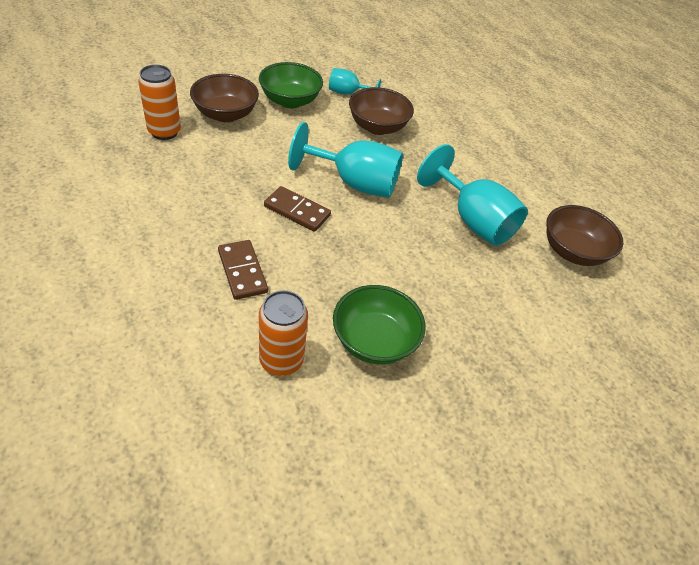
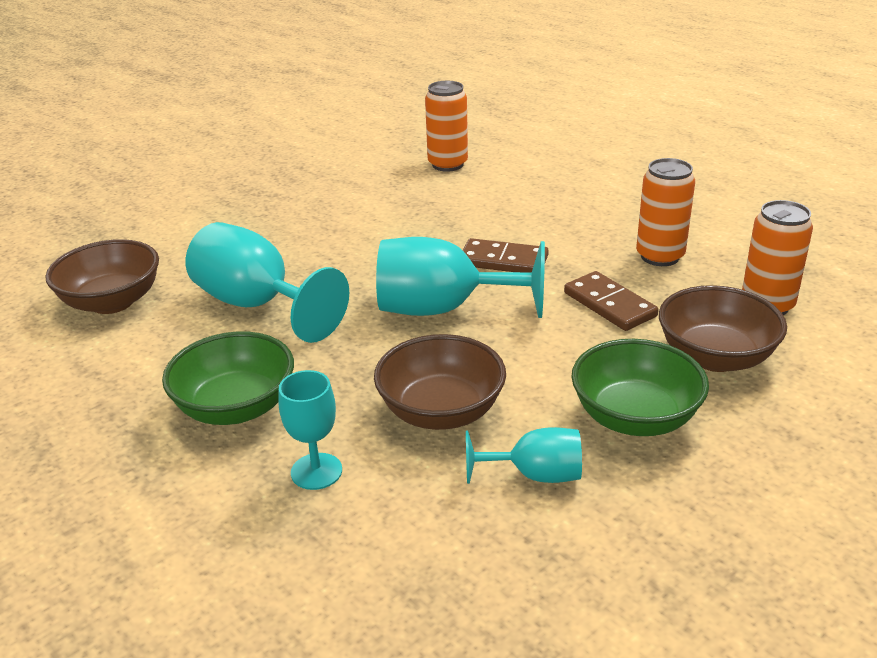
camera: 175 degrees right, 15 degrees down
(188, 183) = (660, 256): none -> orange can
(242, 271) = (524, 203): brown domino -> brown domino (609, 305)
(374, 341) = (368, 188): green bowl -> green bowl (236, 408)
(439, 118) = (316, 471): none -> turquoise goblet

